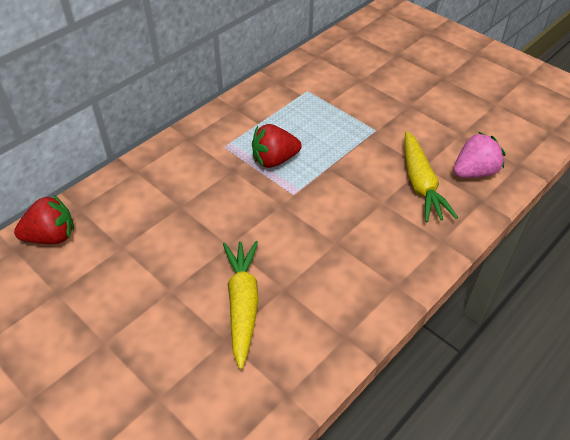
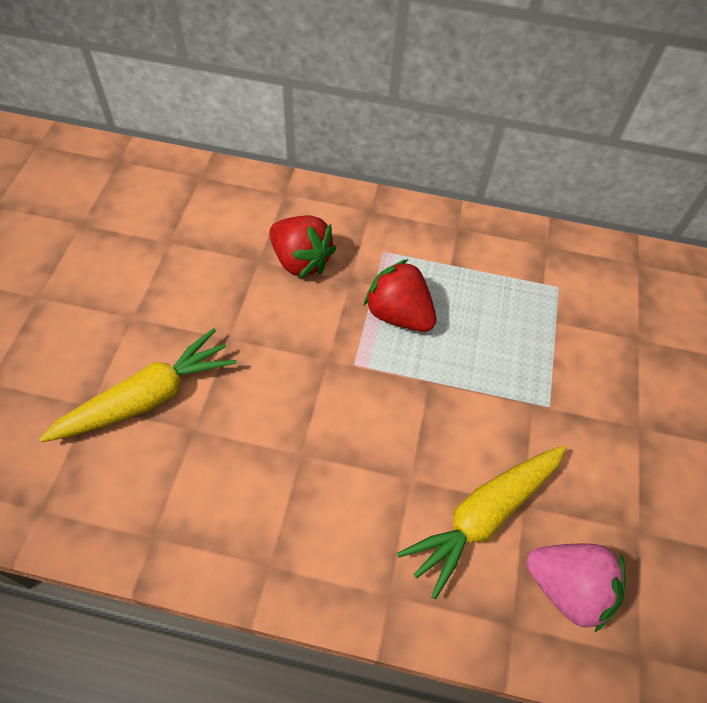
camera: 55 degrees right, 10 degrees up
(51, 236) = (150, 178): red strawberry -> red strawberry (301, 261)

